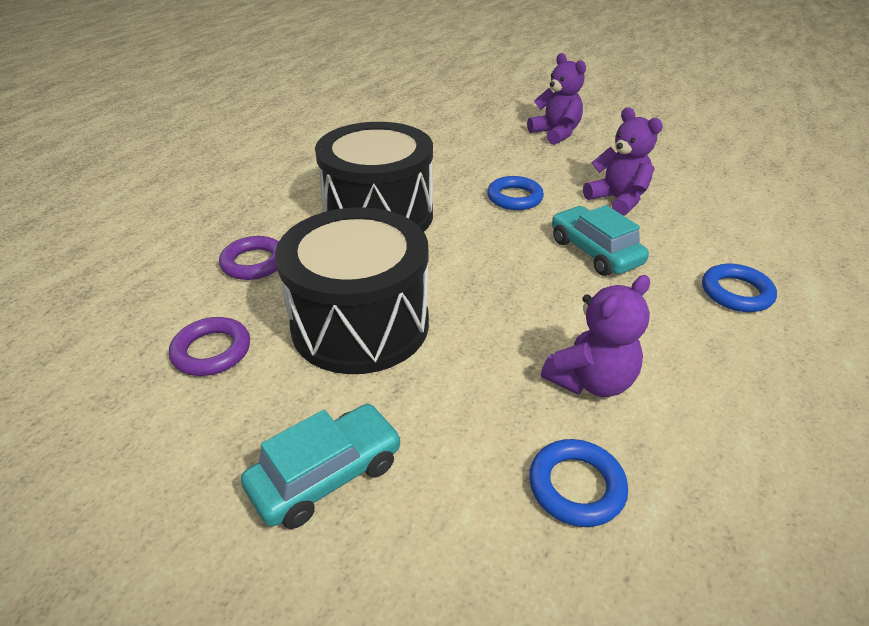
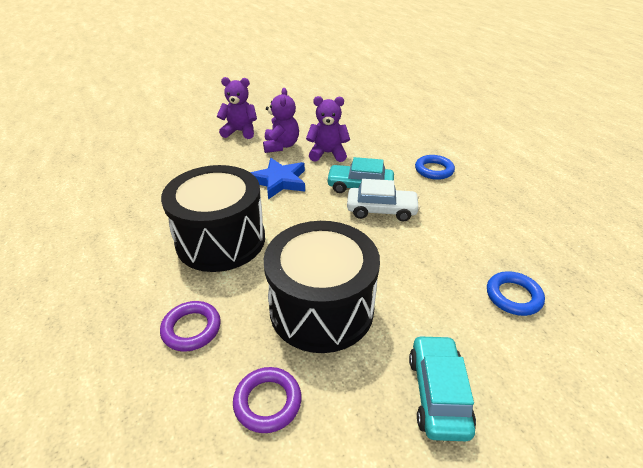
camera: 50 degrees left, 0 degrees up
(514, 198) = (279, 181): blue ring -> blue star
(577, 289) = (381, 210): none -> white car
(590, 381) = (450, 248): purple teddy bear -> purple teddy bear (281, 146)

